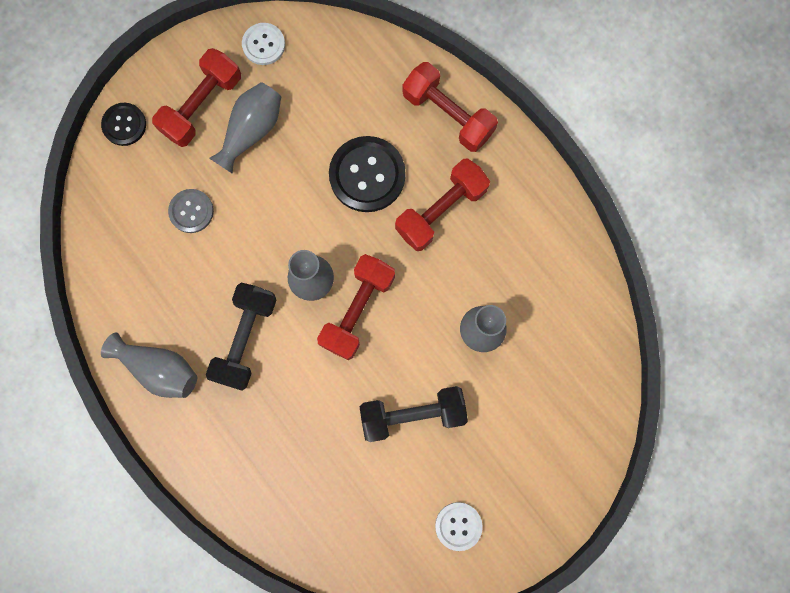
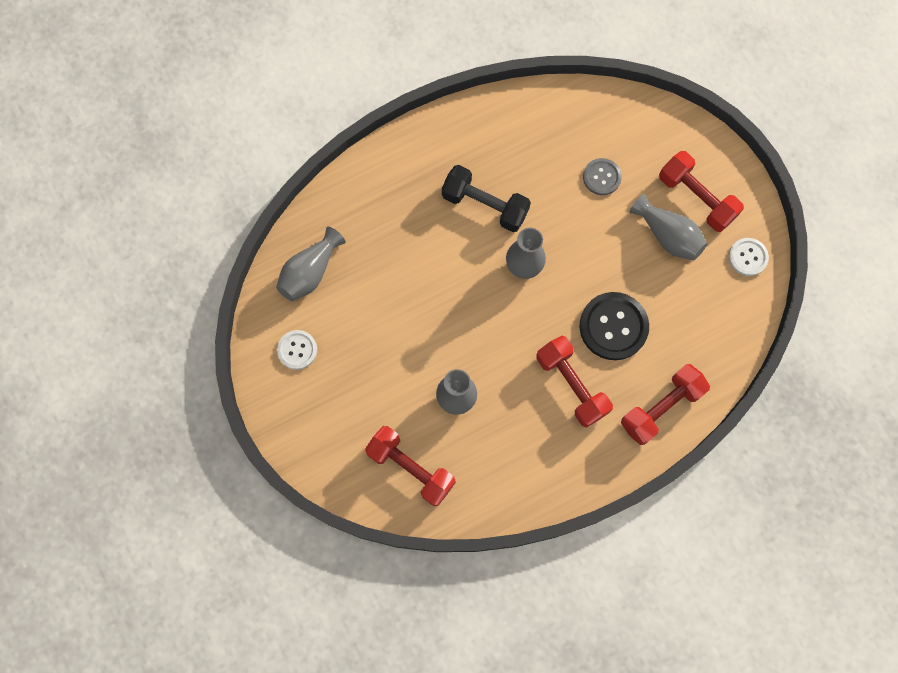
camera: 100 degrees right, 5 degrees down
(124, 125) = (686, 134): black button -> none
(159, 369) = (472, 136): grey vase -> grey vase (310, 272)
(357, 310) = (493, 299): red dumbbell -> red dumbbell (411, 468)
(412, 414) = (396, 329): black dumbbell -> none

